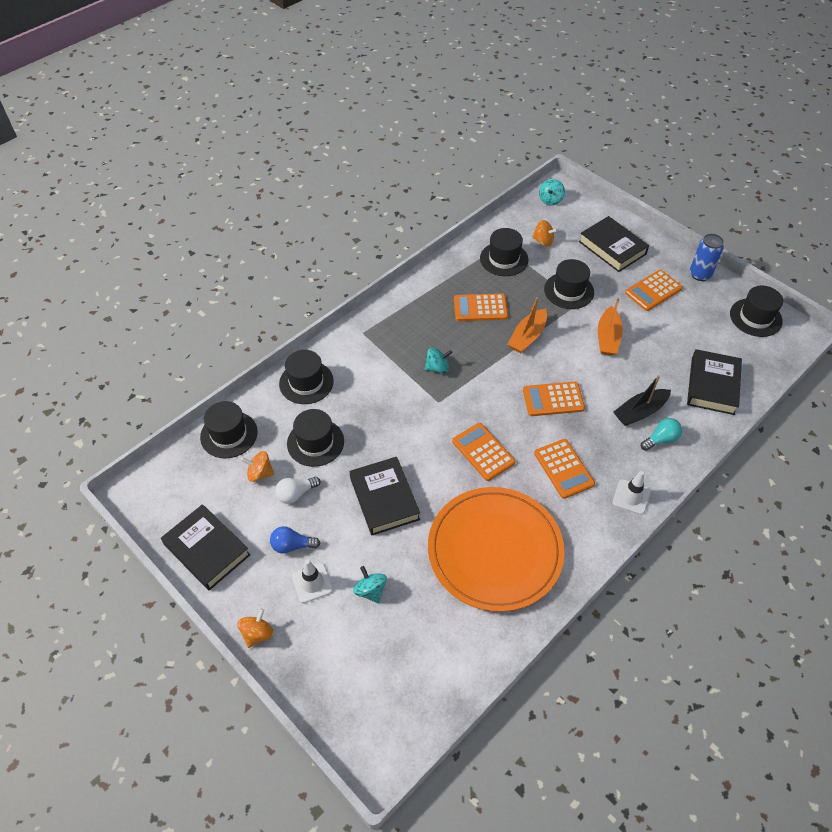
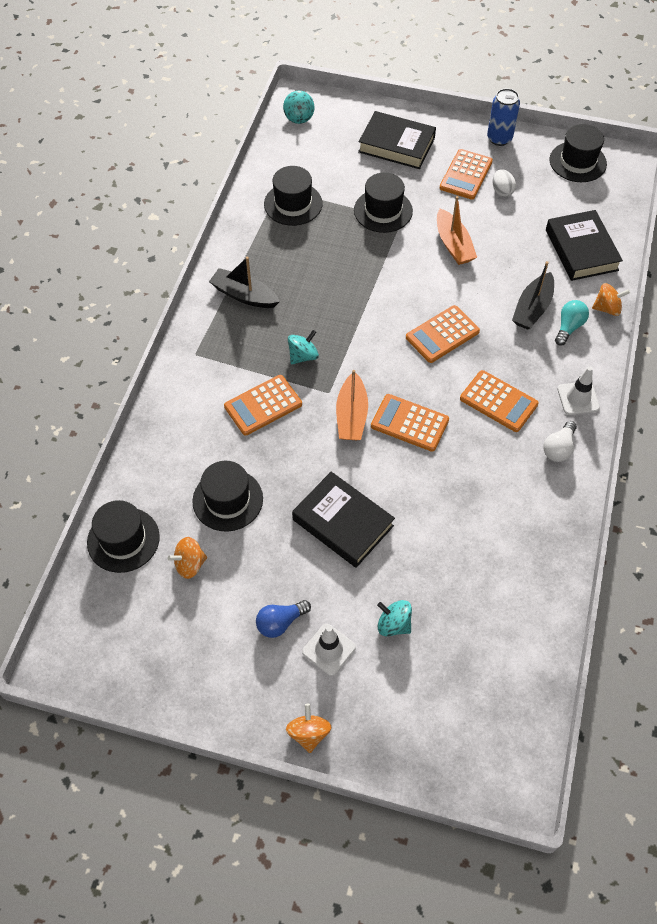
camera: 30 degrees left, 5 degrees up
(207, 550) = (190, 677): black book -> none
(296, 494) = (245, 566): white light bulb -> white light bulb (558, 448)
(306, 382) = (170, 439): black hat -> none
(424, 308) = (244, 295): none -> black boat
(480, 308) = (304, 269): orange calculator -> orange calculator (263, 405)
(495, 550) = (487, 518): orange plate -> none
(527, 337) = (373, 279): orange boat -> orange boat (351, 415)
(543, 241) = (321, 167): orange spinning top -> orange spinning top (607, 308)
(675, 314) = (502, 191): none -> white egg

